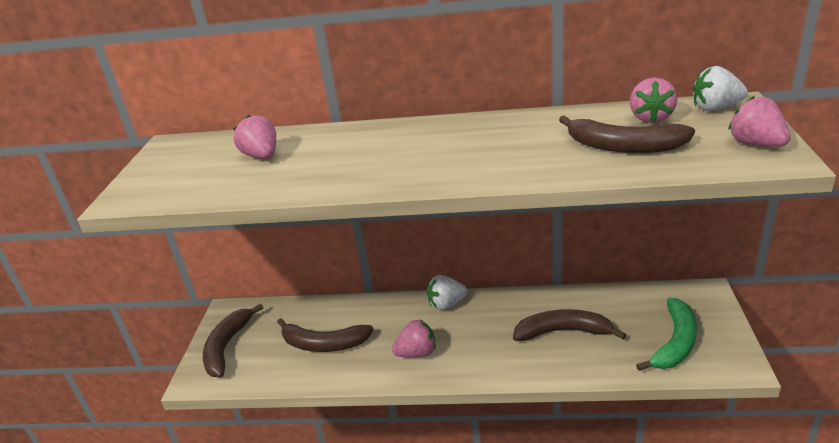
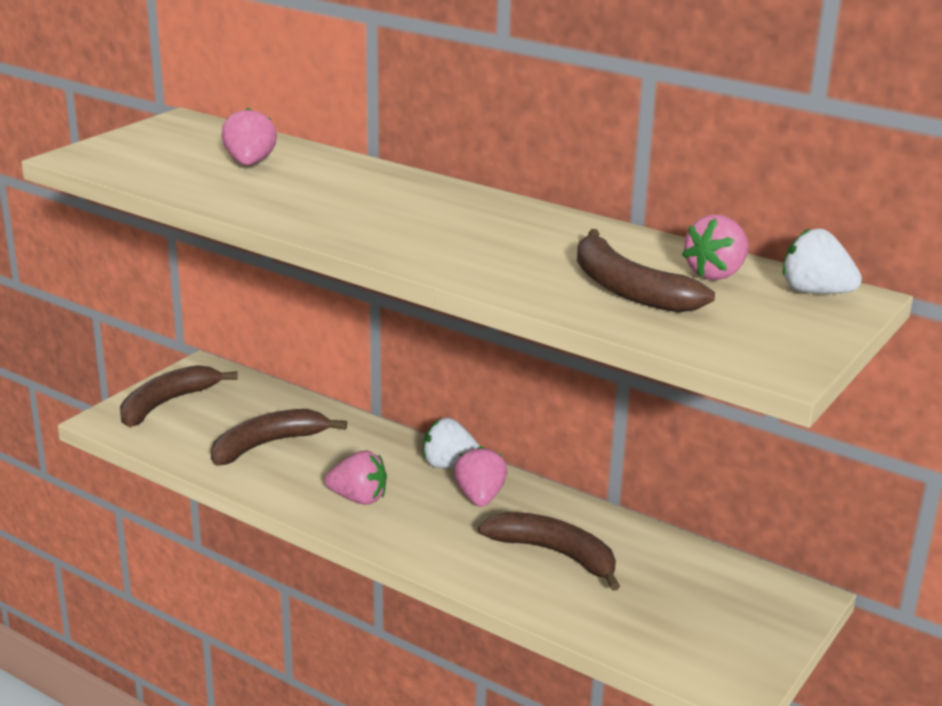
camera: 25 degrees right, 5 degrees down
(323, 344) = (268, 444): brown banana -> brown banana turned 105 degrees clockwise
(675, 343) = (682, 628): green banana -> none
(756, 144) = (783, 342): pink strawberry -> pink strawberry (480, 497)

